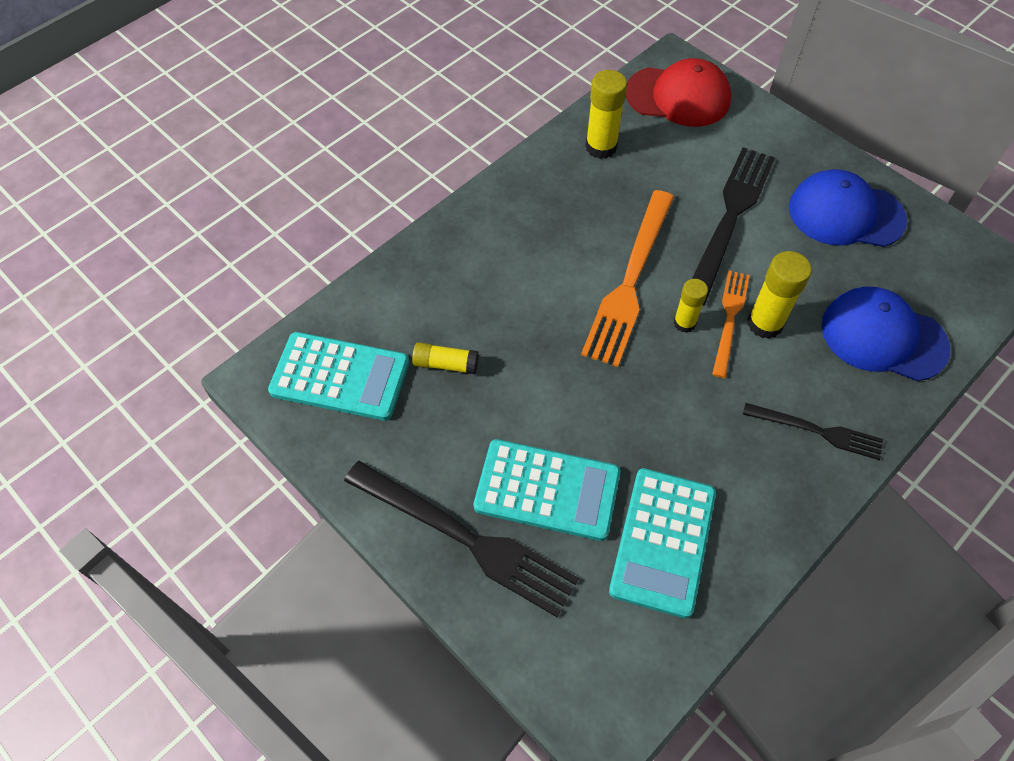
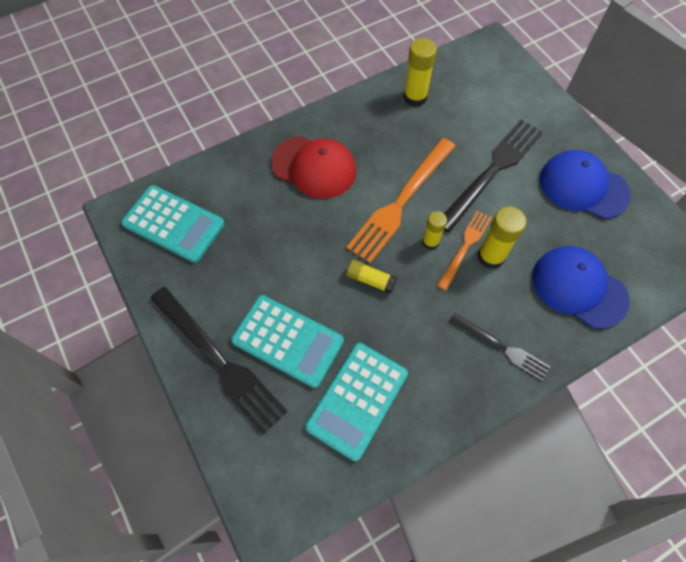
camera: 15 degrees right, 5 degrees up
(446, 364) = (249, 232): yellow glue stick -> yellow glue stick (371, 280)
(678, 96) = (486, 71): red cap -> red cap (314, 167)

